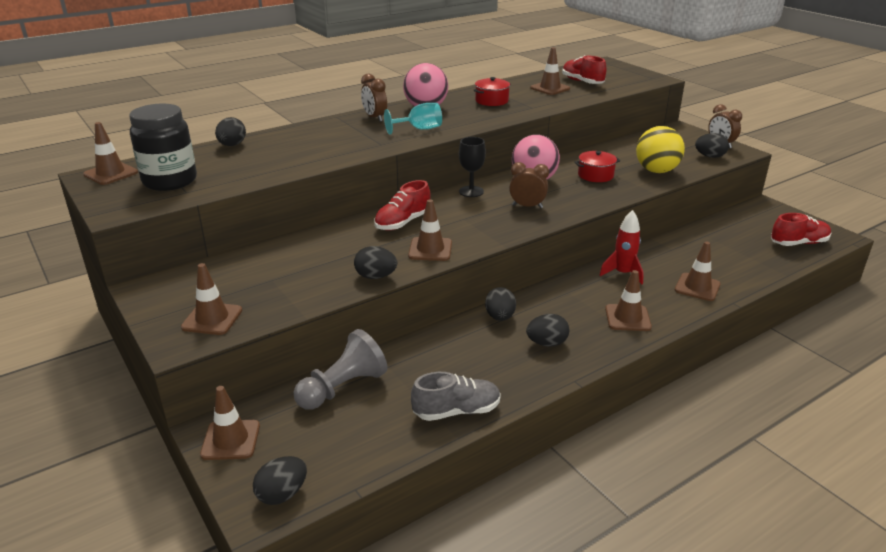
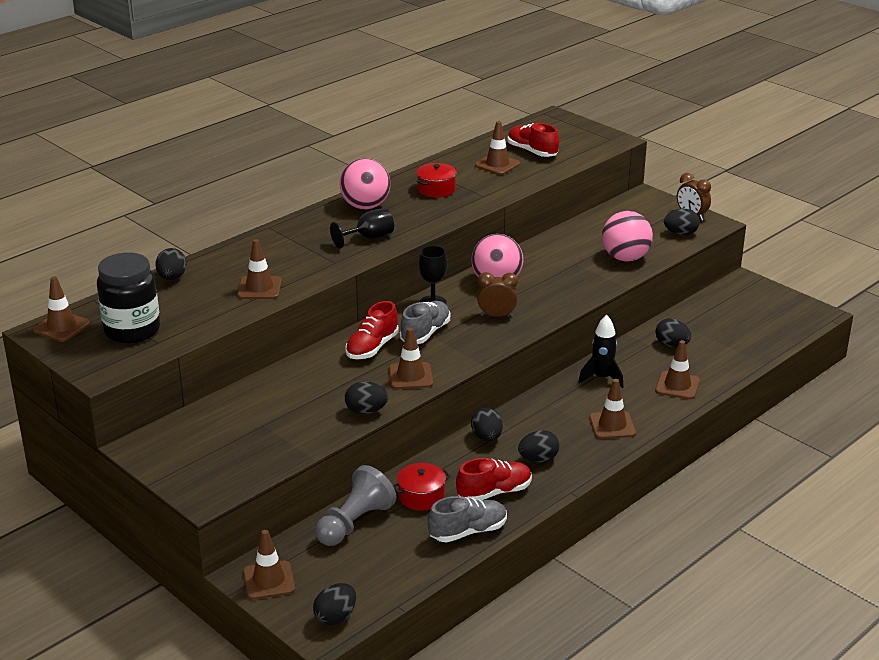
camera: 10 degrees left, 0 degrees up
(212, 319) = (225, 470): brown traffic cone -> brown traffic cone (259, 288)
(374, 118) = (313, 226): brown clock -> none
(419, 129) = (369, 238): turquoise goblet -> black goblet
(456, 215) = (425, 333): none -> grey shoe
(595, 175) = (561, 269): red pot -> red pot (421, 497)
(622, 274) = (602, 378): red rocket -> black rocket
(656, 171) = (625, 258): yellow ball -> pink ball
(694, 251) = (672, 345): none -> black egg
(798, 243) = (777, 325): red shoe -> red shoe (494, 492)

